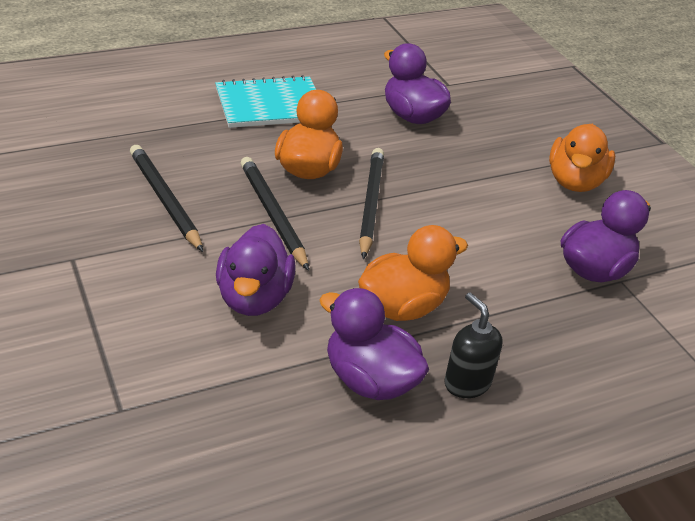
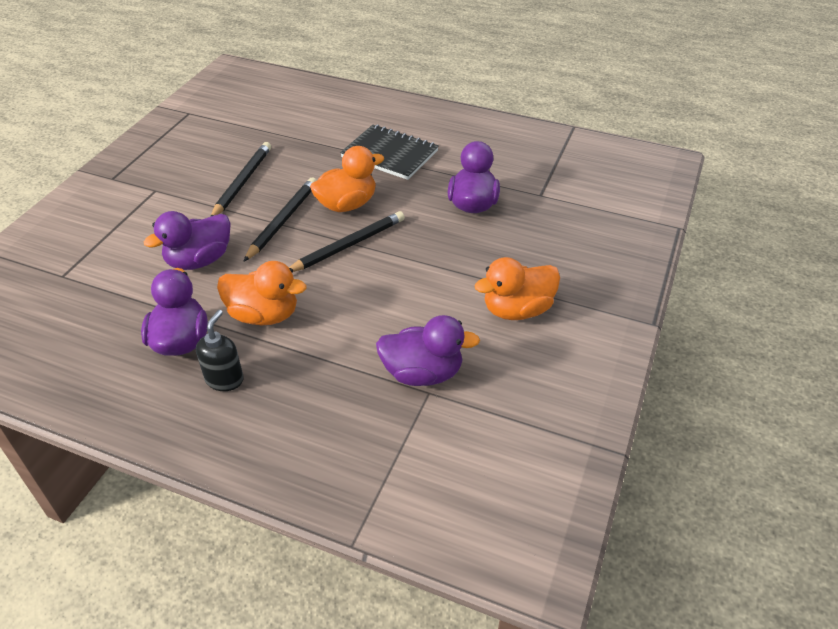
camera: 50 degrees right, 5 degrees up
(270, 105) = (389, 154): turquoise notebook -> black notebook

